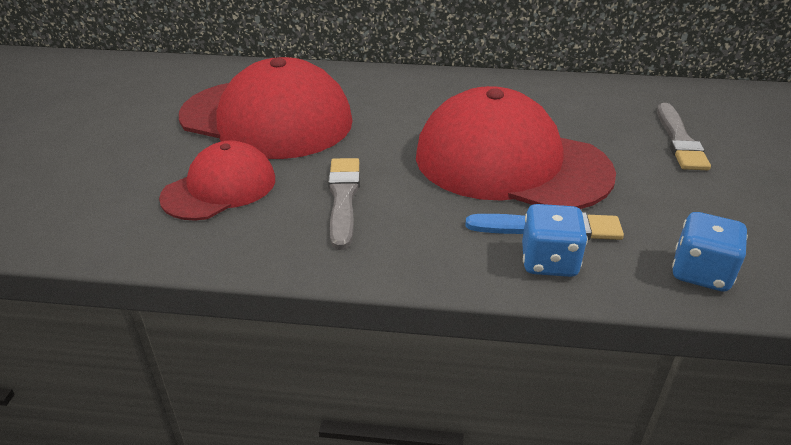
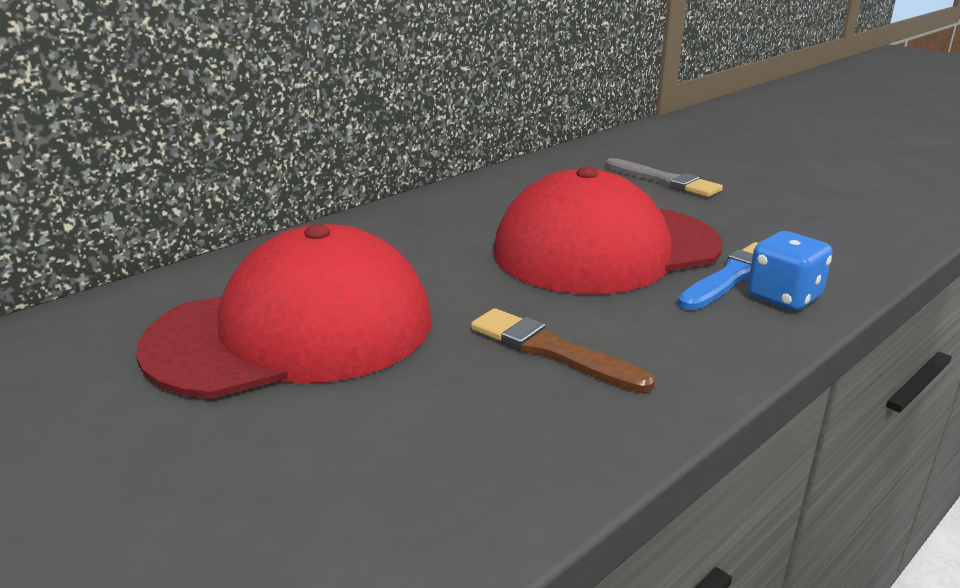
camera: 50 degrees left, 10 degrees down
(220, 188) = (409, 423): red cap -> none
(343, 199) = (553, 351): grey brush -> brown brush
(700, 273) = (854, 251): blue dice -> none

